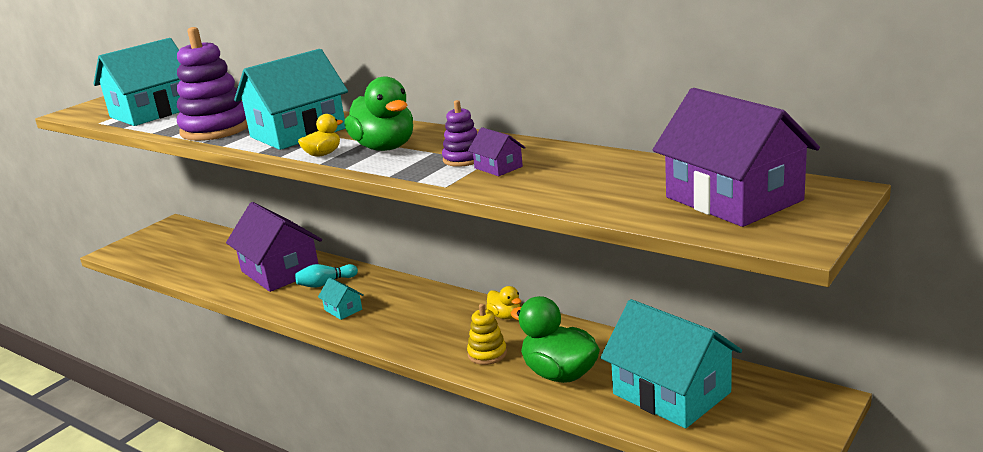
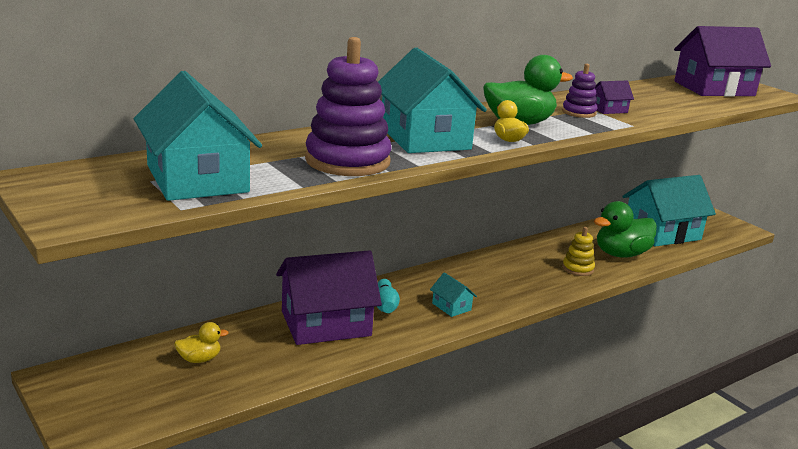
camera: 75 degrees left, 0 degrees up
(343, 309) = (451, 307): turquoise house -> turquoise house turned 75 degrees clockwise
(505, 316) = (524, 250): yellow duck -> yellow duck (199, 359)

